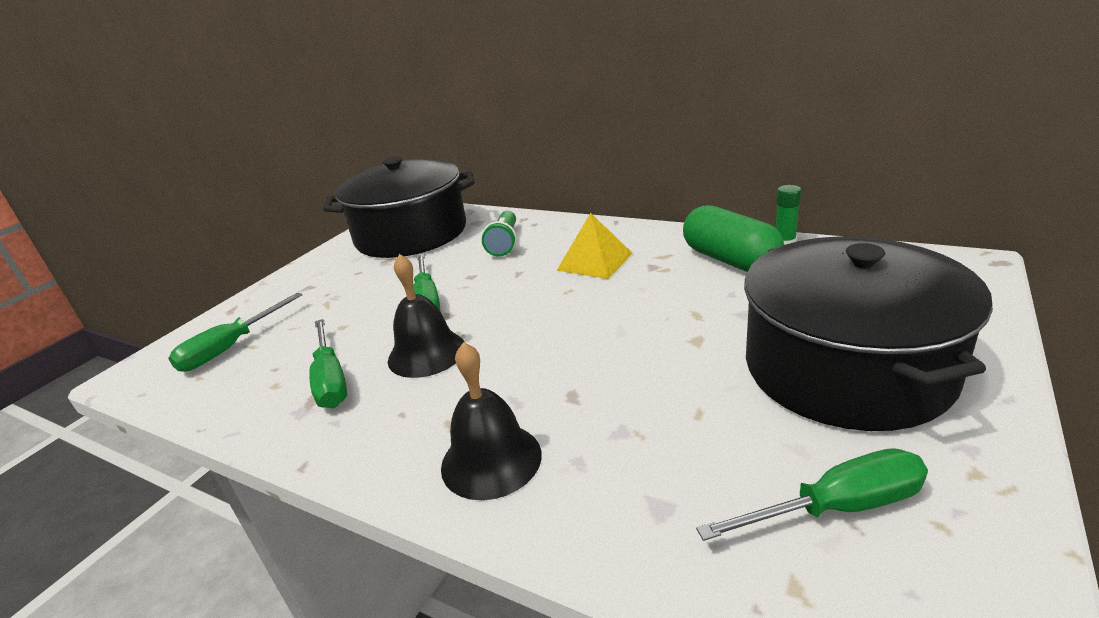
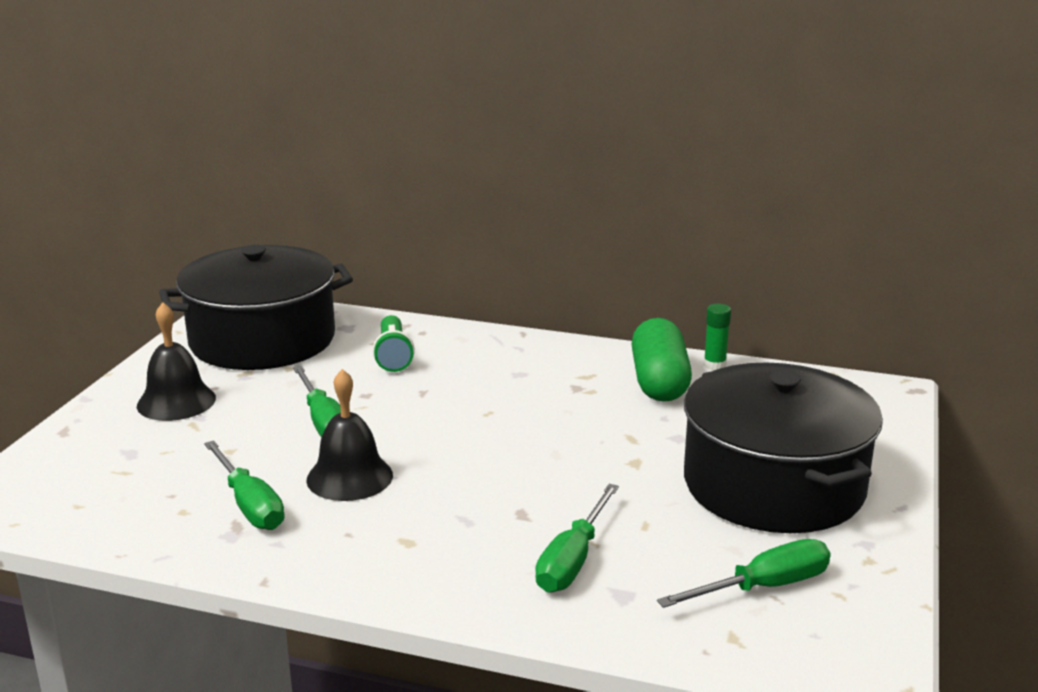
camera: 15 degrees left, 5 degrees down
(230, 347) = (97, 474): green screwdriver -> green screwdriver (573, 560)
(491, 460) = (459, 568): black bell -> black bell (176, 401)
(594, 261) = (510, 380): yellow pyramid -> none
(730, 260) = (659, 382): green capsule -> green capsule turned 45 degrees clockwise

